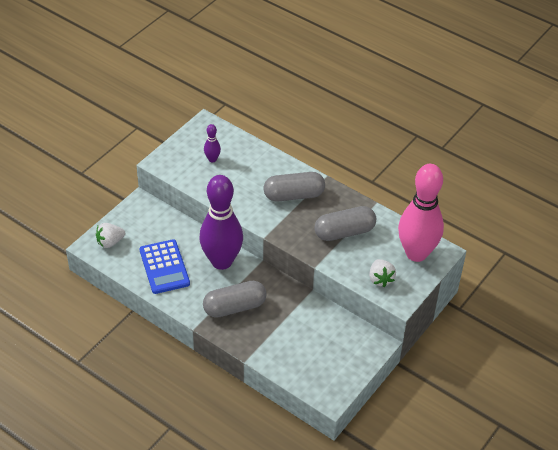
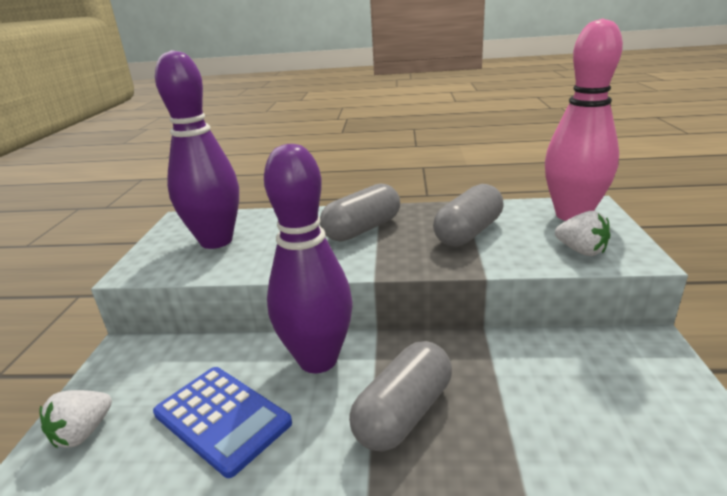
camera: 30 degrees left, 20 degrees down
(212, 159) = (216, 241): purple bowling pin -> purple bowling pin, size x2.45

